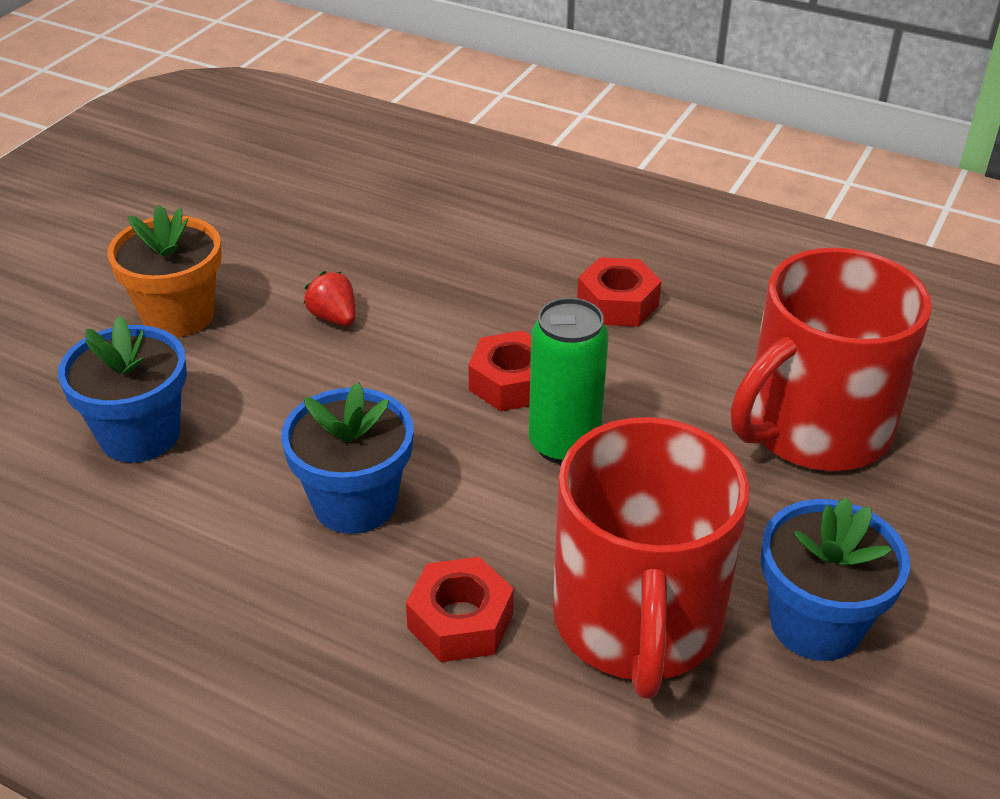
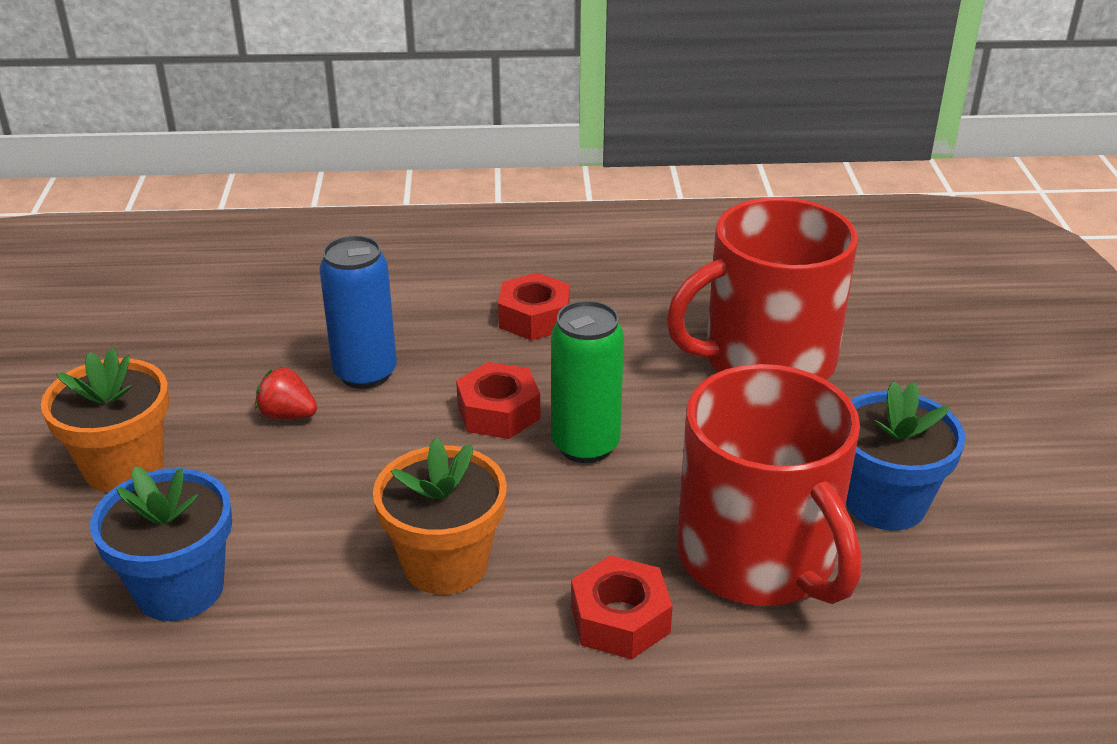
camera: 30 degrees left, 5 degrees down
(355, 503) = (445, 563): blue flower pot -> orange flower pot
(426, 303) = (365, 373): none -> blue can
(814, 427) = (766, 360): red mug -> red mug turned 45 degrees clockwise

